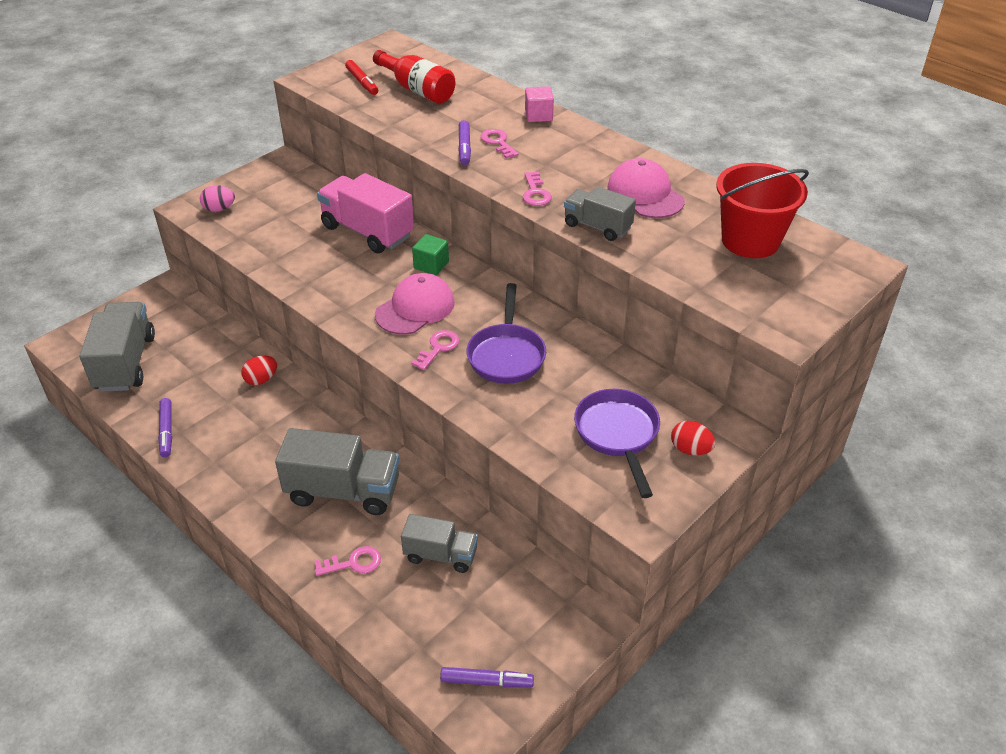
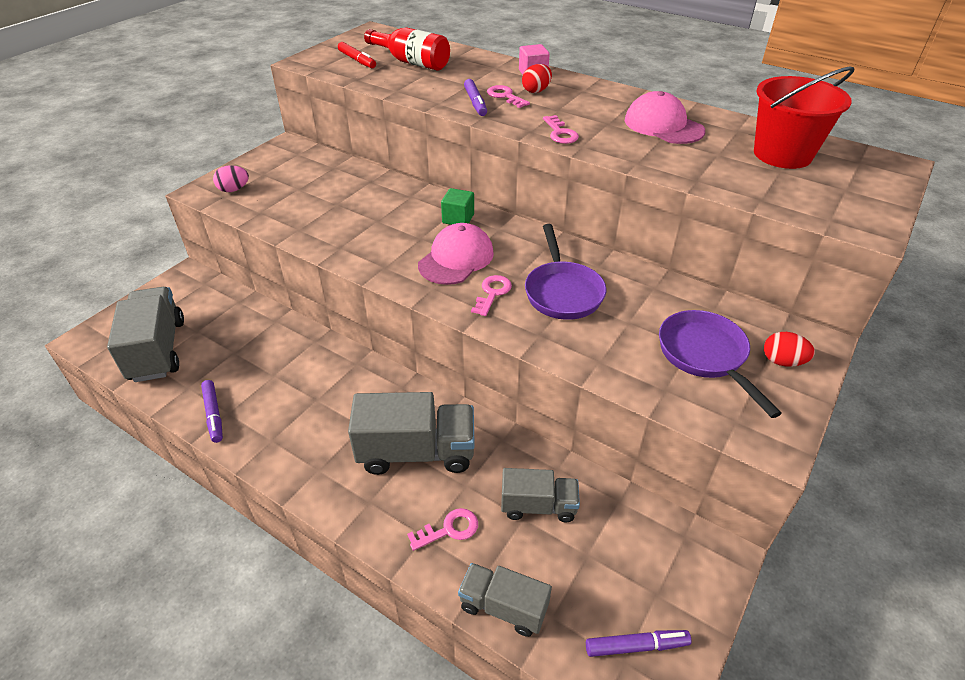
camera: 10 degrees left, 0 degrees up
(261, 380) = (303, 350): red egg -> red egg (536, 91)
(367, 231) = (386, 195): pink truck -> none
(597, 226) = (634, 155): grey truck -> grey truck (503, 607)

